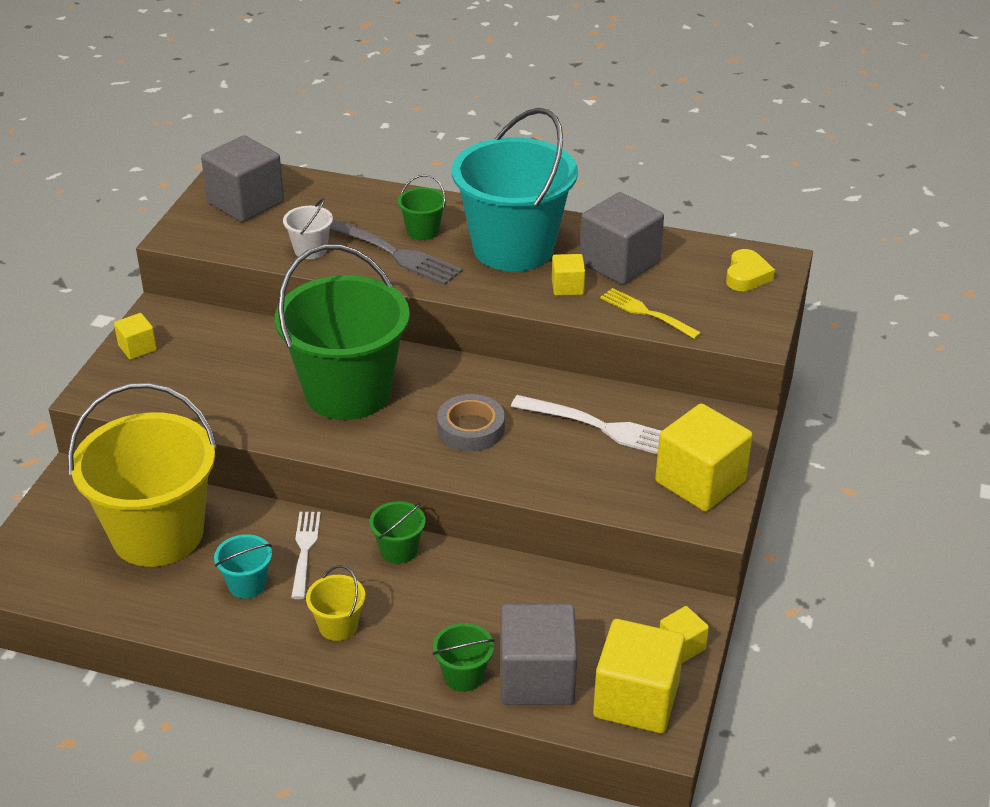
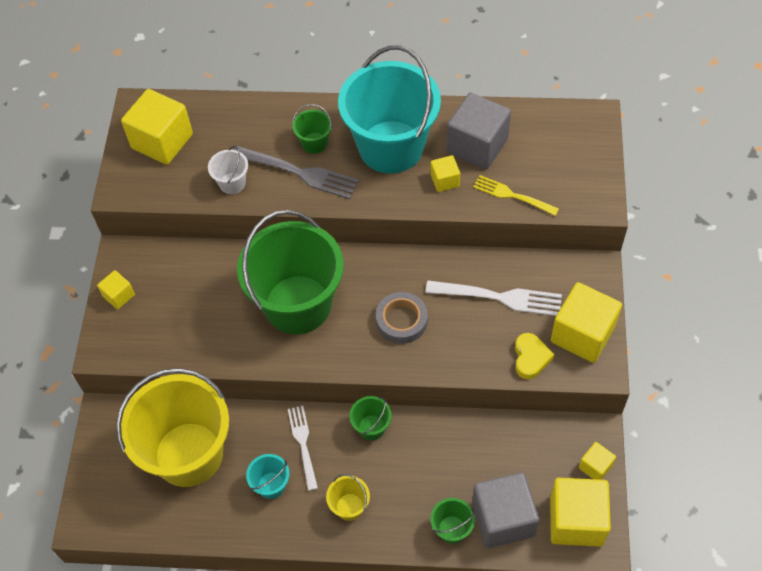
camera: 10 degrees left, 20 degrees up
(246, 203) = (162, 141): grey cube -> yellow cube
(746, 276) = (577, 139): yellow heart -> yellow heart (531, 358)

